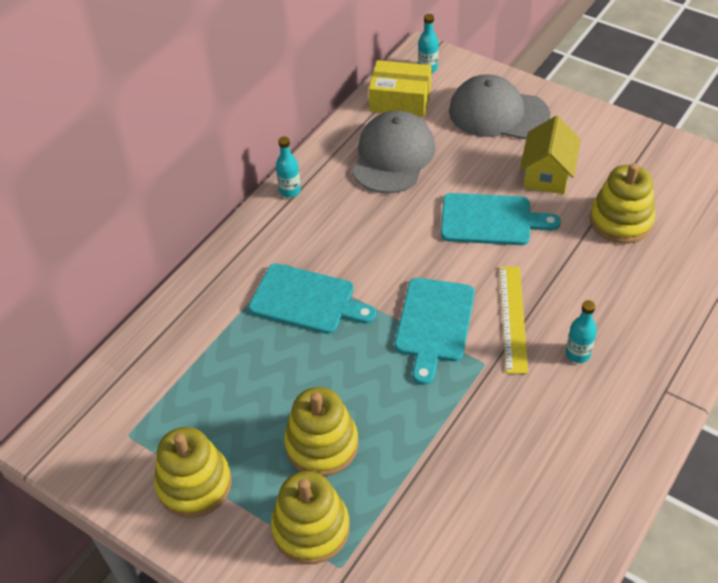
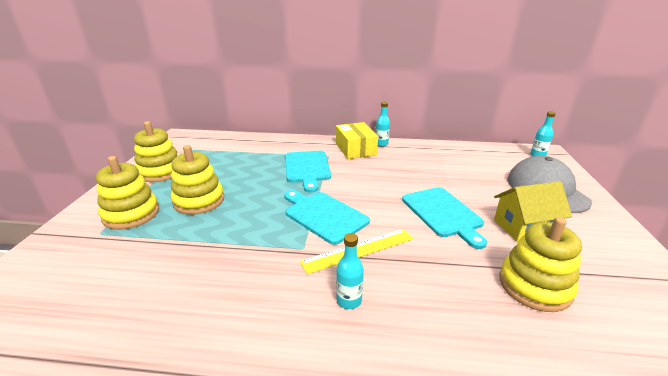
camera: 60 degrees right, 20 degrees down
(393, 156) = (448, 164): grey cap -> none
(400, 100) = (496, 154): yellow box -> yellow box (355, 149)
(434, 324) = (323, 215): turquoise cutting board -> turquoise cutting board turned 60 degrees clockwise

